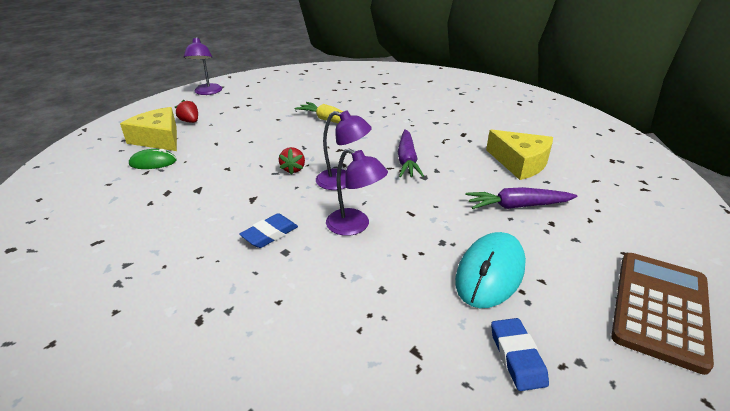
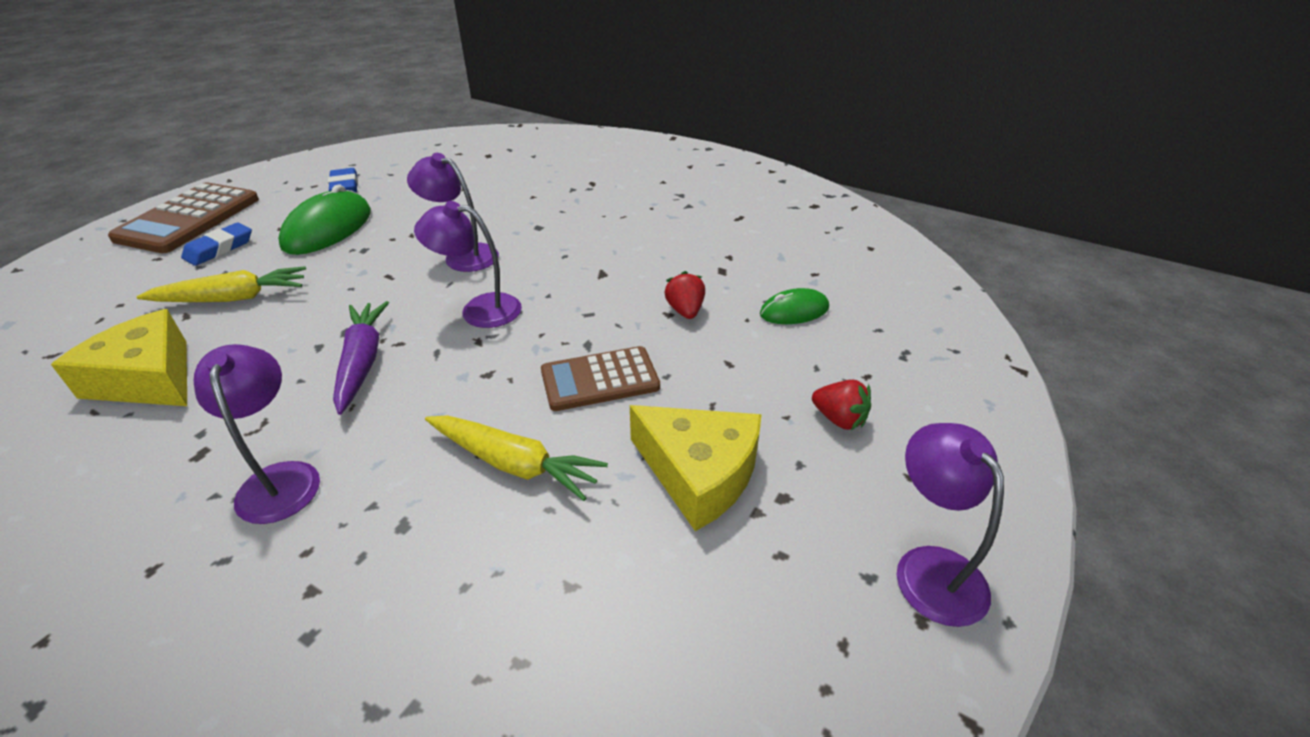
camera: 170 degrees right, 5 degrees up
(158, 139) = (845, 361): yellow cheese -> yellow cheese (699, 473)
(270, 234) = (561, 239): blue eraser -> blue eraser (219, 249)
(284, 142) = (600, 380): none -> brown calculator
(293, 169) = (561, 322): red strawberry -> red strawberry (685, 311)
(423, 124) = (280, 479): none -> purple lamp
(490, 273) = (328, 229): turquoise mouse -> green mouse
(517, 206) = (233, 298): purple carrot -> yellow carrot

